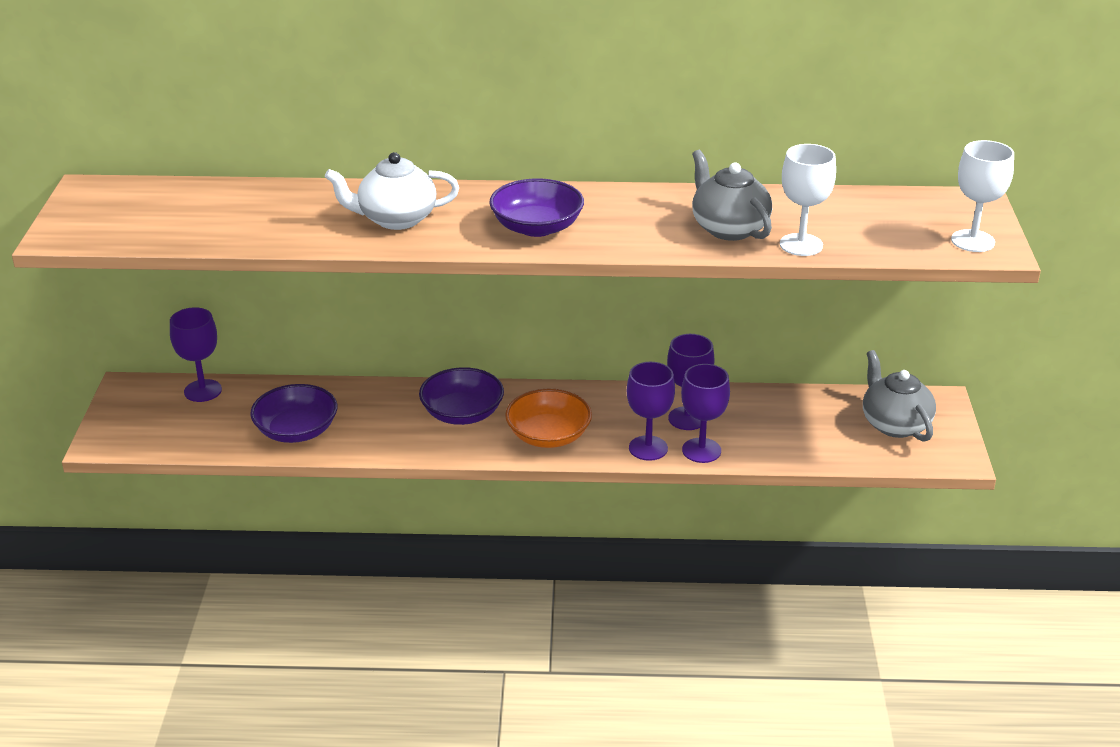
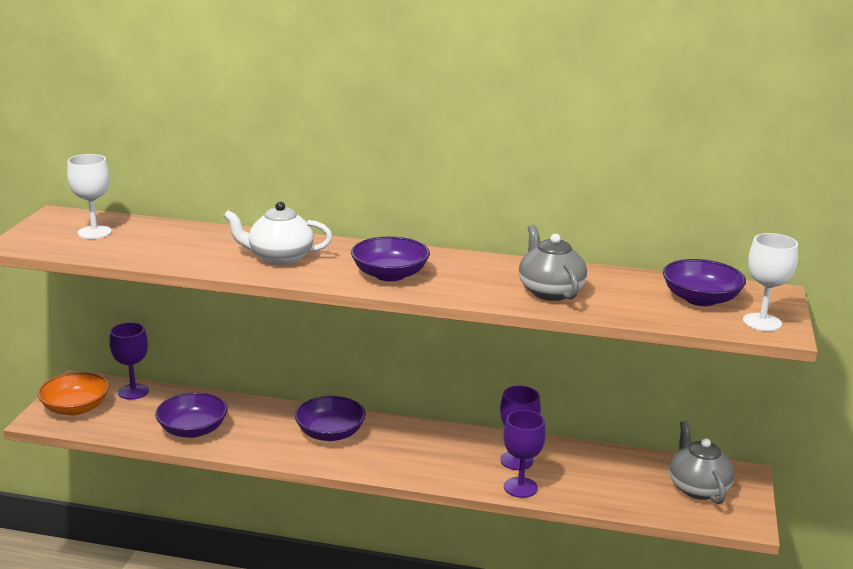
camera: 10 degrees right, 10 degrees down
(548, 436) = (395, 459): orange bowl -> orange bowl (75, 408)
(648, 448) = (475, 479): purple goblet -> none
(801, 245) = (607, 309): white goblet -> white goblet (94, 232)
(898, 218) = (700, 299): none -> purple bowl

